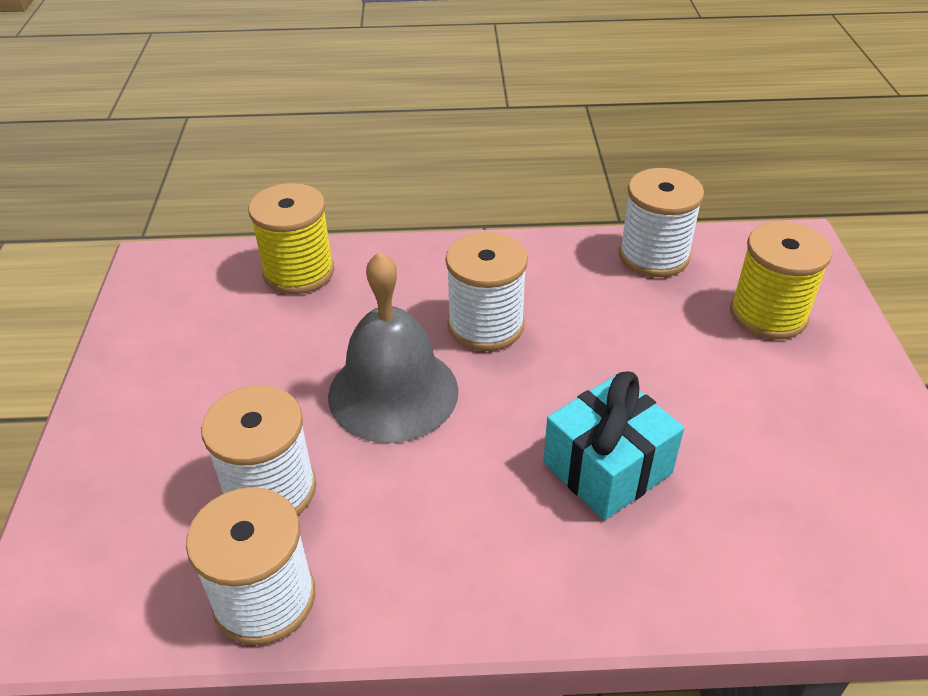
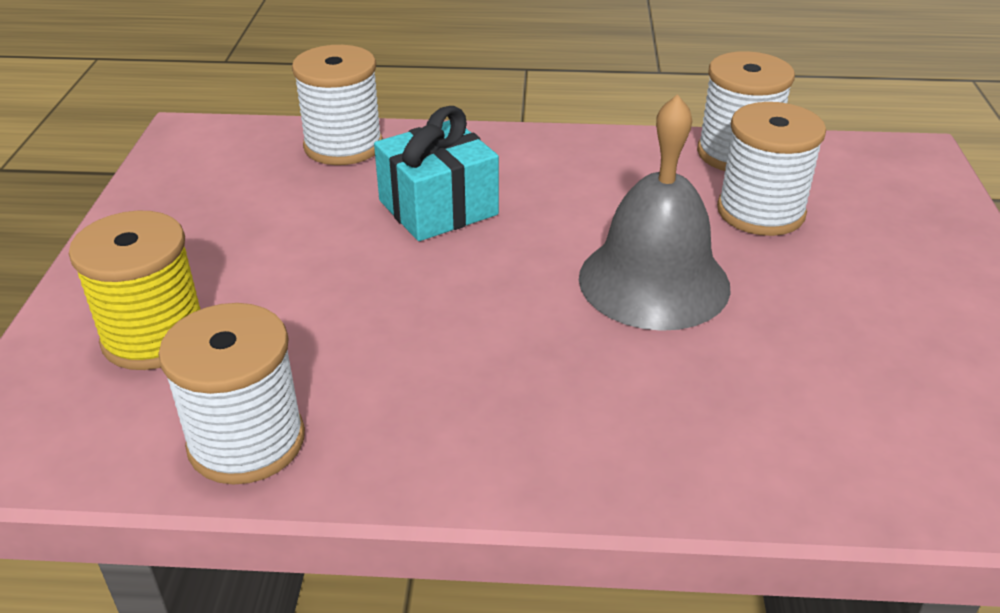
camera: 175 degrees left, 5 degrees down
(298, 272) = (834, 458): yellow spool -> none
(486, 325) = (537, 349): white spool -> white spool (343, 146)

